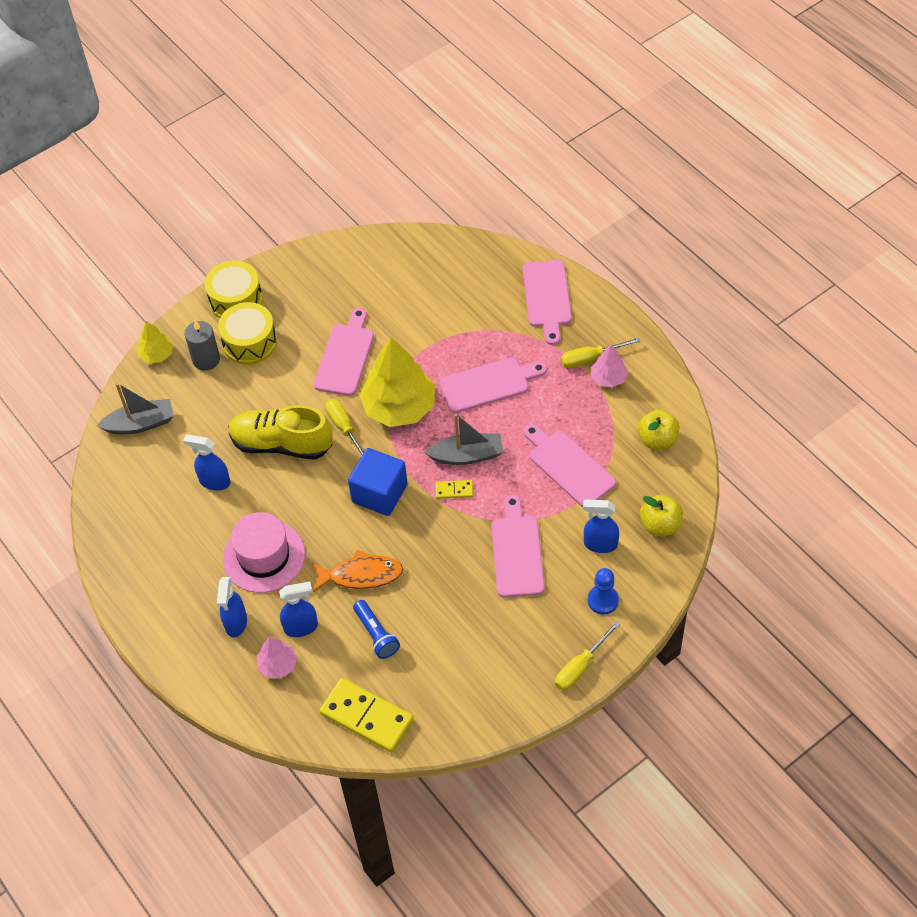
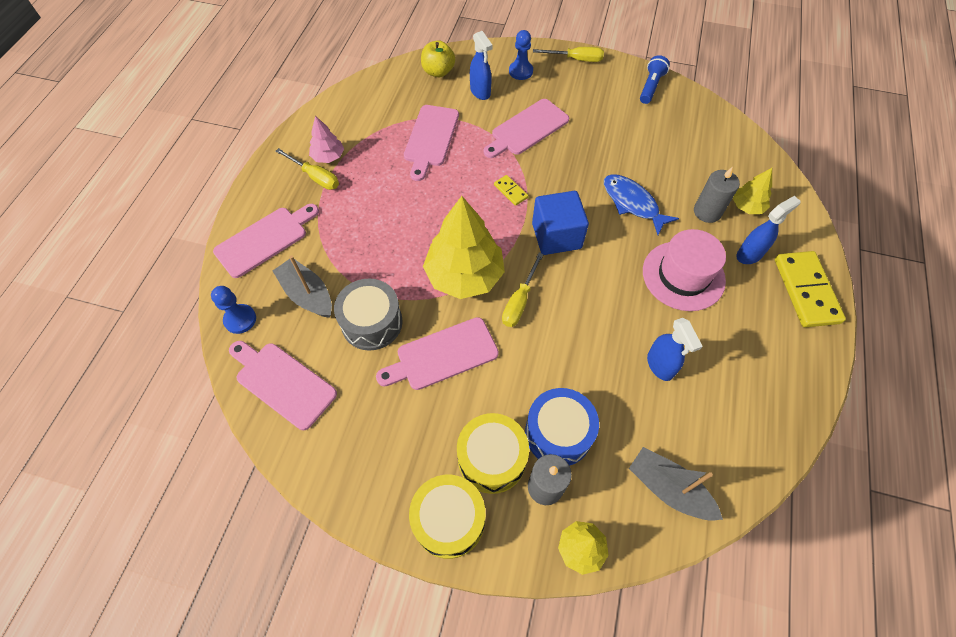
camera: 130 degrees left, 5 degrees up
(230, 388) = (558, 433): none -> blue drum
(278, 665) = (747, 206): pink tree -> yellow tree
(281, 444) = (576, 339): yellow shoe -> none
(301, 627) = (707, 212): blue spray bottle -> grey candle
(361, 575) = (632, 203): orange fish -> blue fish
(367, 717) = (721, 136): yellow domino -> yellow domino (806, 291)
(376, 634) = (664, 166): blue flashlight -> blue flashlight (650, 86)
(410, 329) = (372, 322): none -> grey drum
(467, 455) = (472, 201): grey boat -> grey boat (307, 294)
(481, 255) = (240, 319): none -> blue pawn
(488, 384) = (391, 227): pink cutting board -> pink cutting board (282, 383)
(657, 440) = (367, 104): yellow apple -> none

